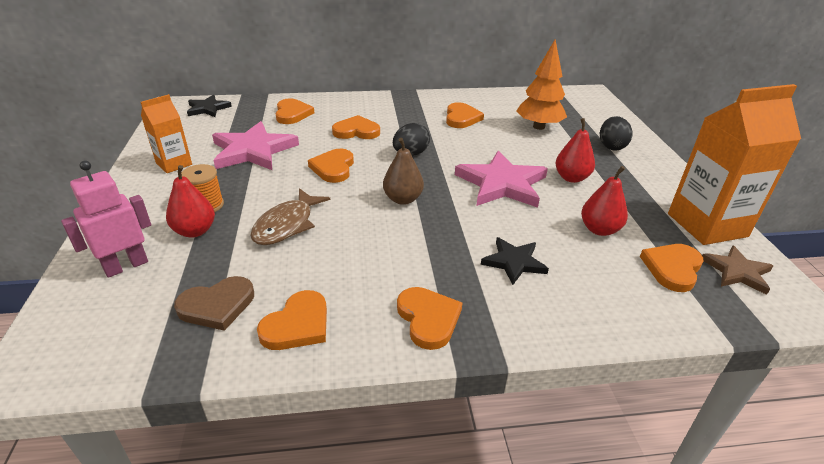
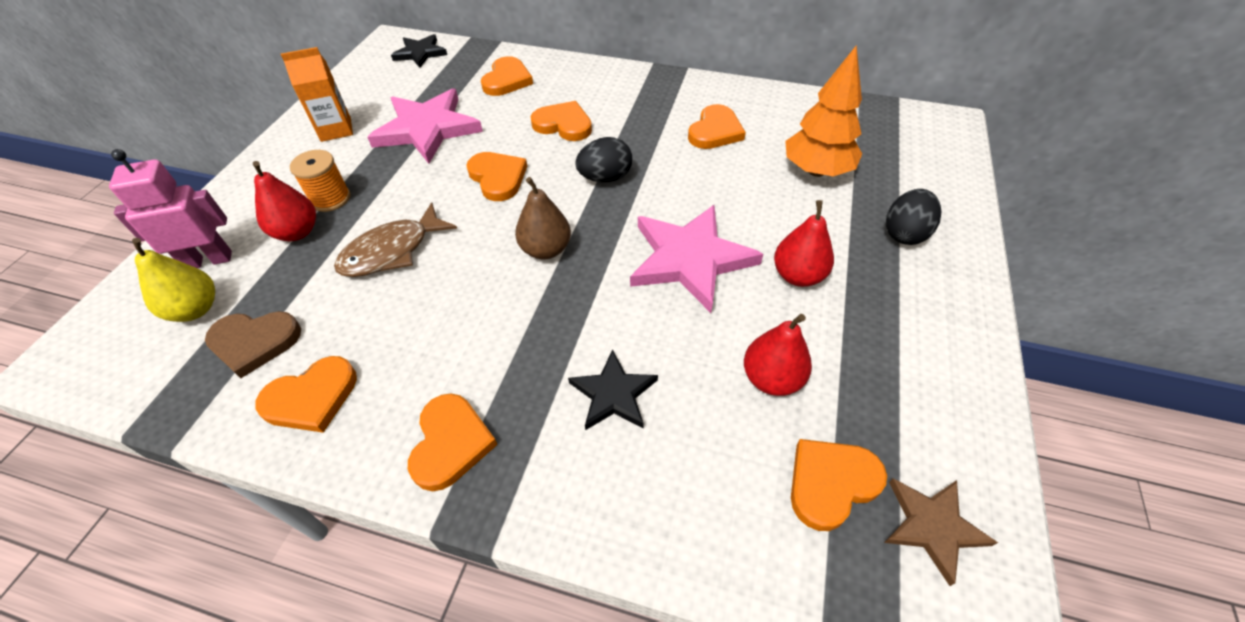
camera: 25 degrees right, 15 degrees up
(142, 299) = (195, 309): none -> yellow pear
(333, 168) = (498, 178): orange heart -> orange heart turned 120 degrees clockwise
(707, 225) = (950, 424): orange carton -> none

